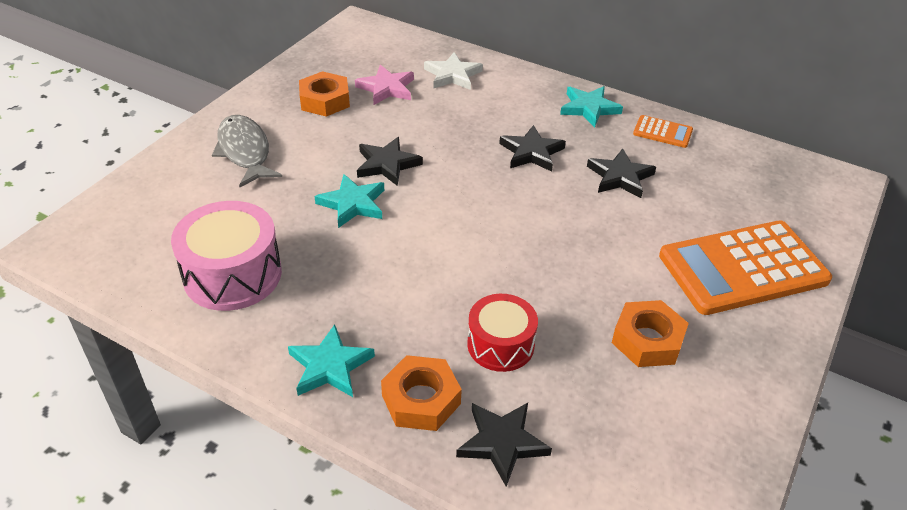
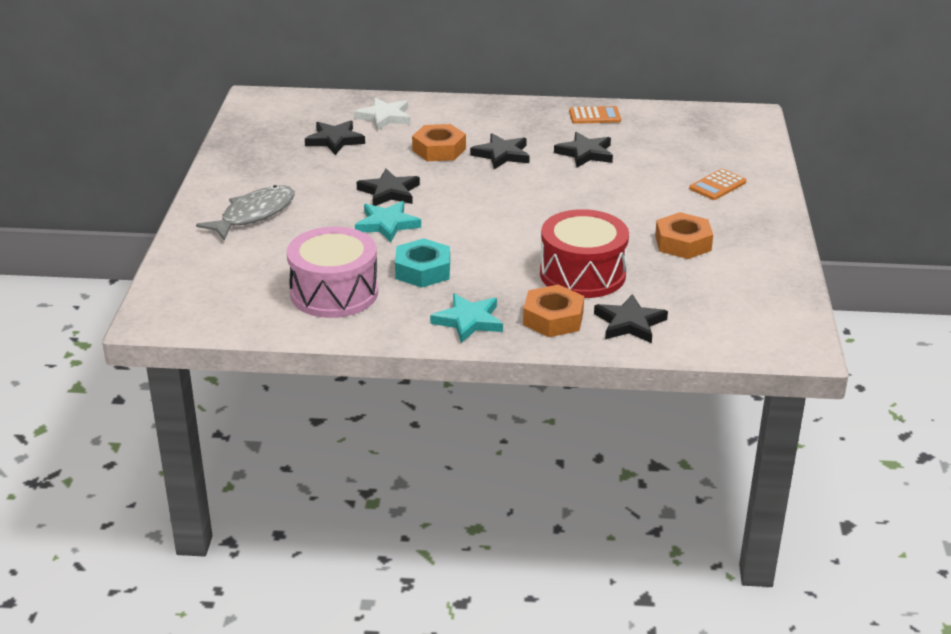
camera: 25 degrees left, 10 degrees down
(245, 151) = (254, 214): grey fish -> grey fish turned 90 degrees clockwise
(325, 100) = (287, 162): orange nut -> orange nut (439, 149)
(339, 276) = (423, 270): none -> turquoise nut
(386, 88) = (335, 140): pink star -> black star
(500, 344) = (582, 274): red drum -> red drum, size x1.54
(589, 108) = (522, 114): turquoise star -> none
(743, 268) = (717, 185): orange calculator -> orange calculator, size x0.44

